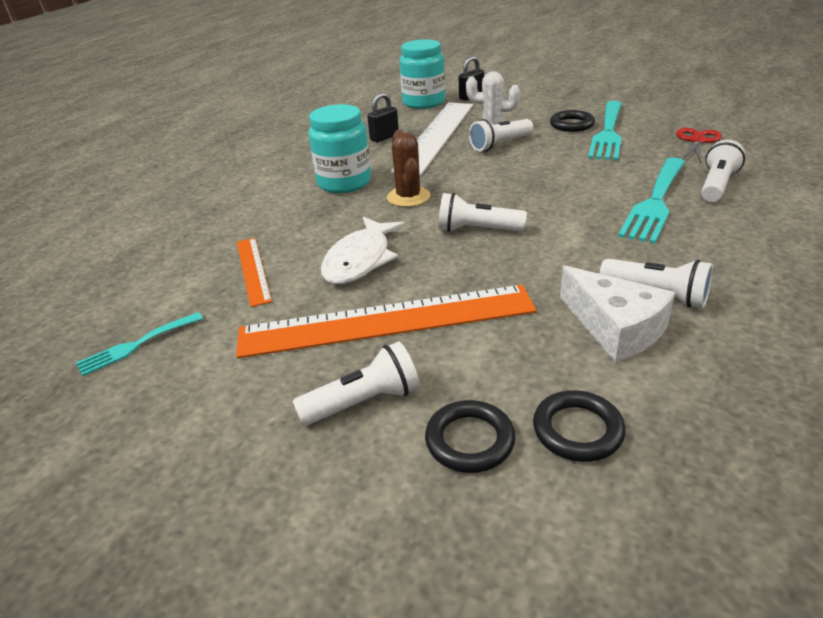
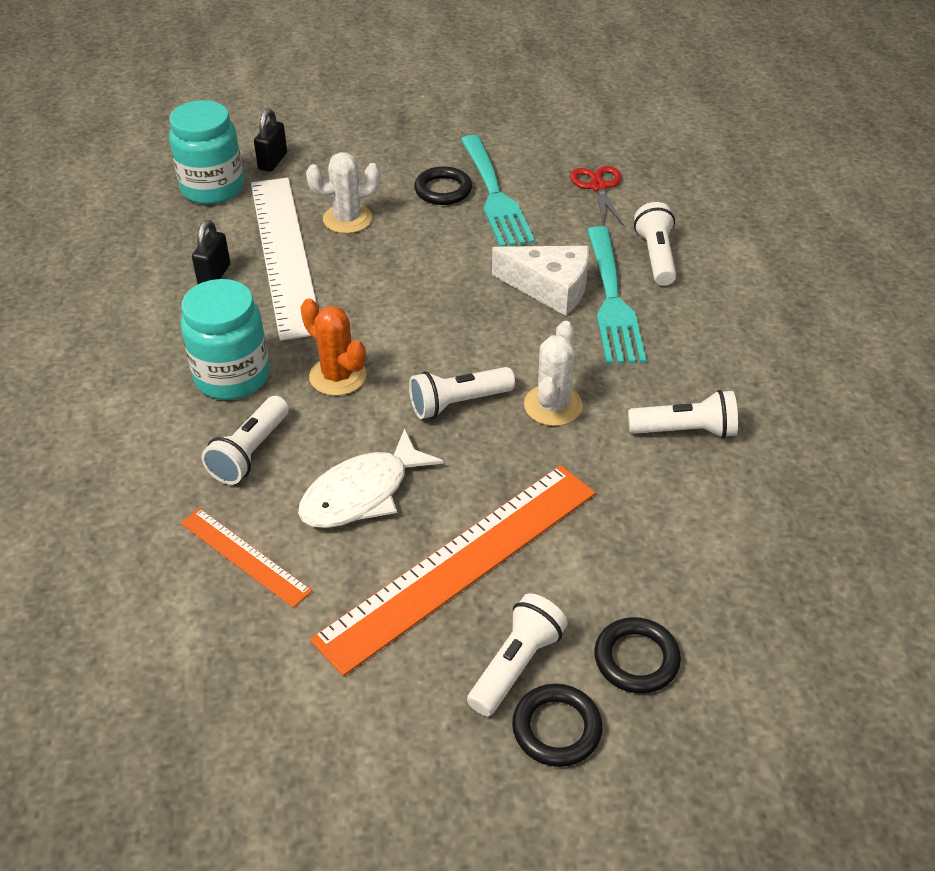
camera: 35 degrees left, 10 degrees up
(136, 345) = (207, 713): turquoise fork -> none
(360, 260) = (362, 493): white fish -> white fish turned 60 degrees clockwise
(408, 197) = (338, 376): brown cactus -> orange cactus
(500, 144) = (380, 250): white flashlight -> white flashlight (250, 452)
(550, 249) = (553, 405): none -> white cactus
(577, 430) = (712, 608): black ring -> black ring (556, 728)
(615, 328) = (675, 485): white cheese -> white cheese (550, 288)

